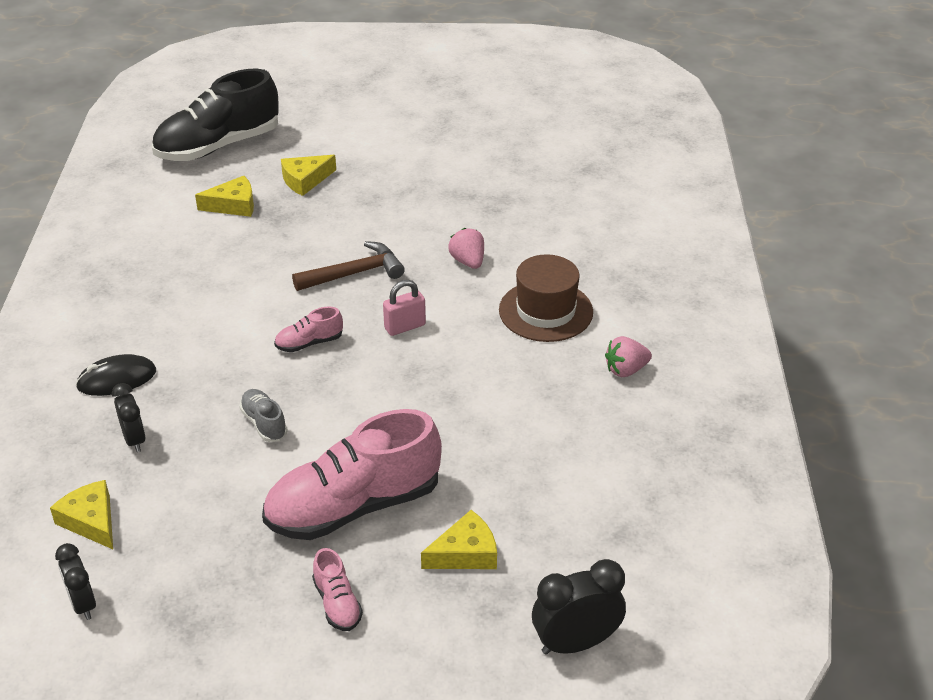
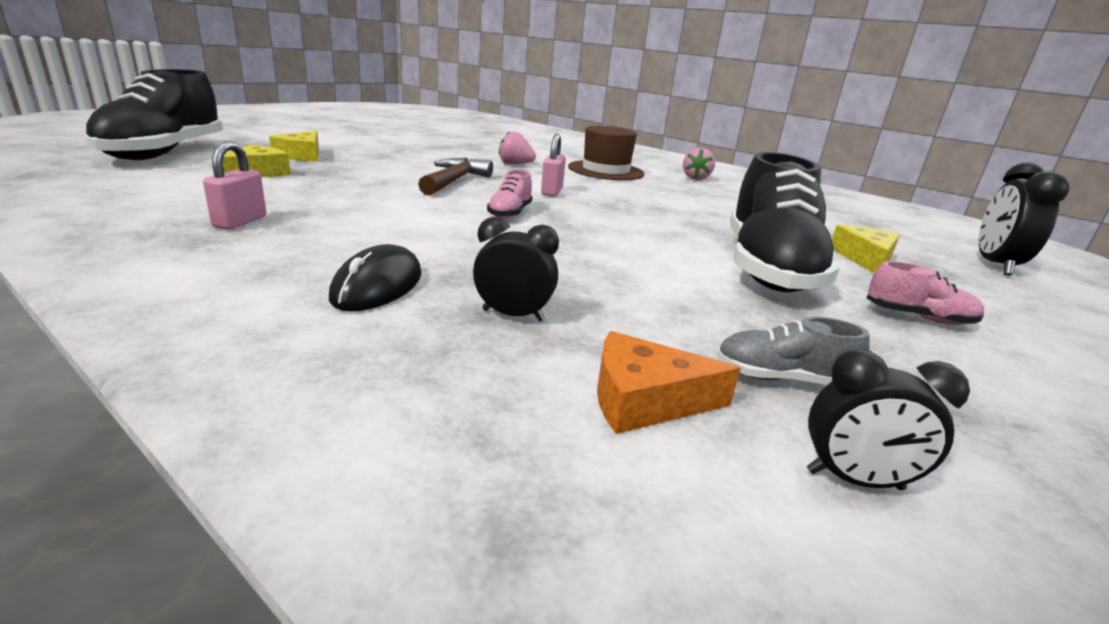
camera: 55 degrees left, 15 degrees down
(91, 521) = (645, 400): yellow cheese -> orange cheese
(142, 276) = (240, 222): none -> pink padlock
(264, 423) = (594, 258): grey shoe -> grey shoe (781, 378)
(354, 506) = (768, 269): pink shoe -> black shoe

